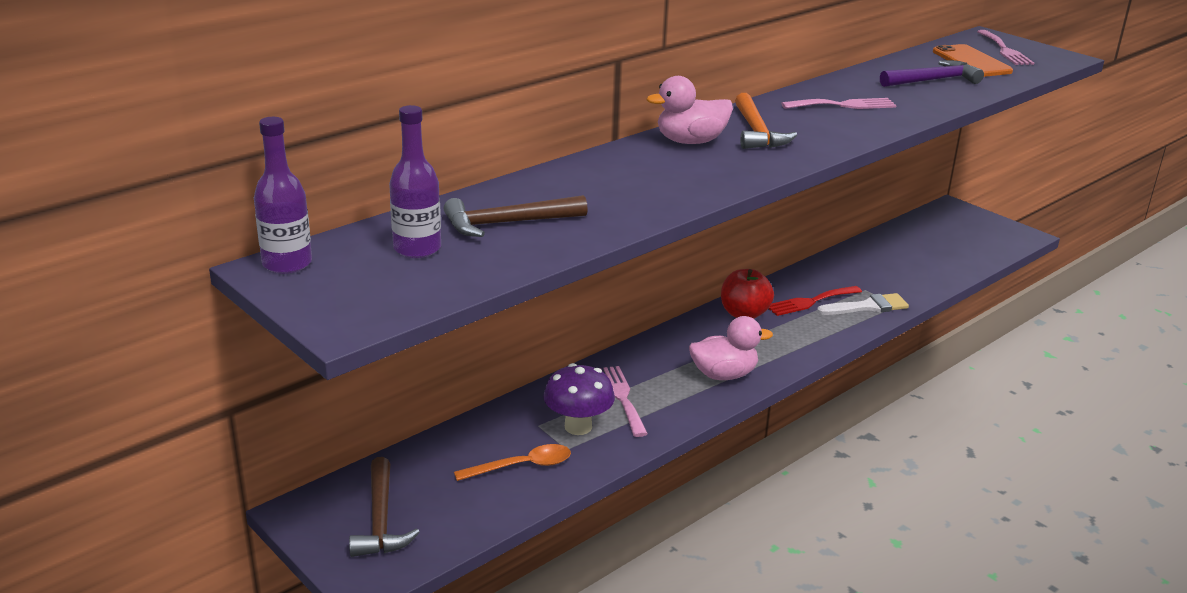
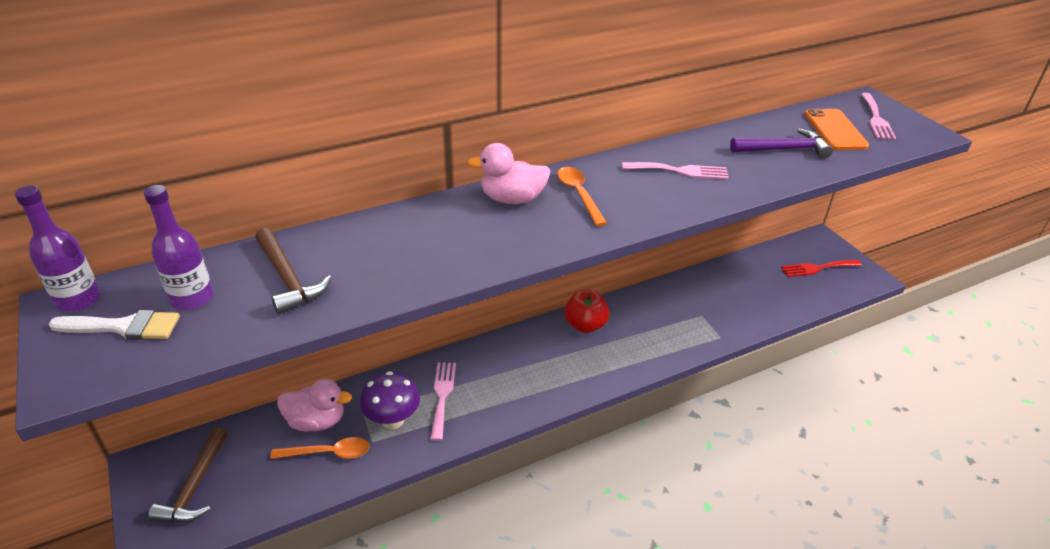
camera: 15 degrees right, 10 degrees up
(508, 223) = (288, 278): brown hammer -> brown hammer turned 120 degrees counterclockwise
(724, 375) = (537, 387): pink duck -> pink duck (316, 421)
(756, 132) = (579, 195): orange hammer -> orange spoon
(810, 302) = (647, 321): red fork -> red fork (817, 268)
(867, 307) = (695, 334): white brush -> white brush (124, 327)

